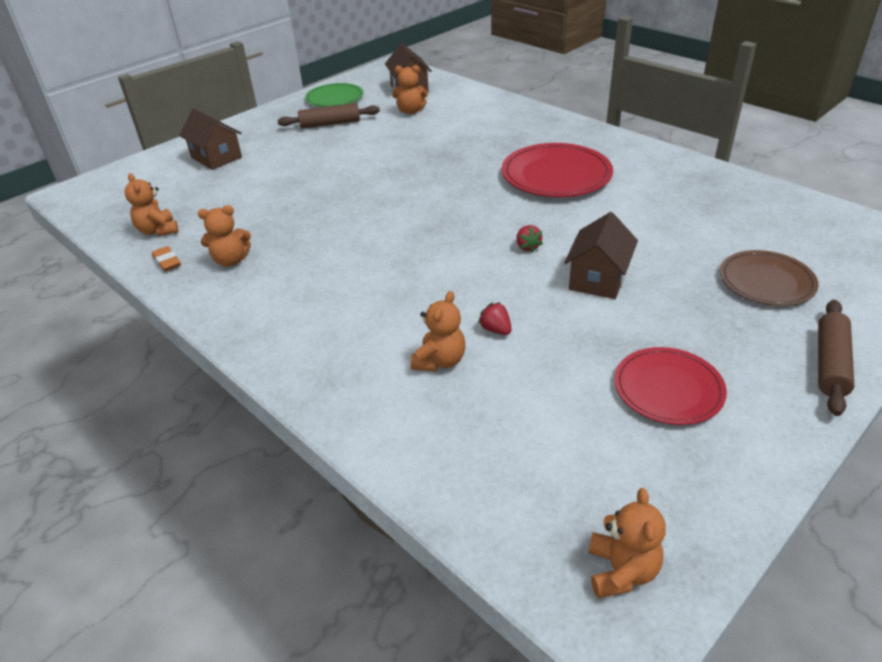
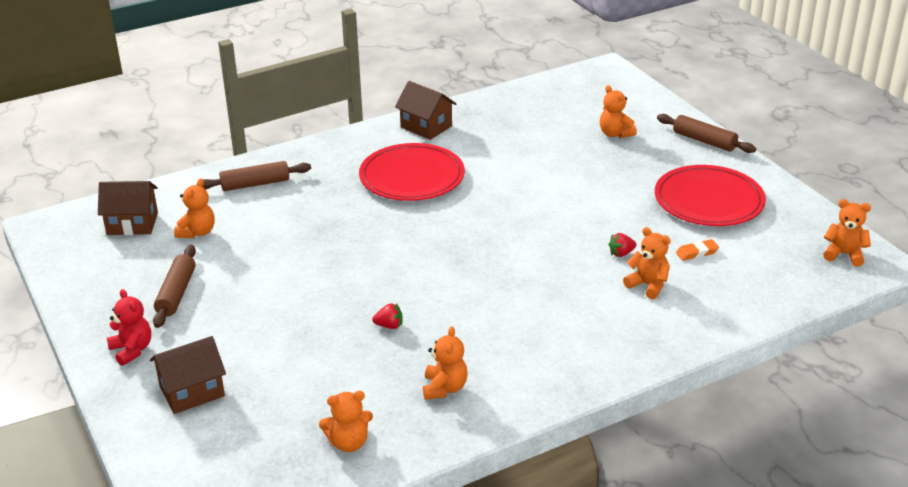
camera: 75 degrees left, 5 degrees down
(167, 262) = (421, 435): orange eraser -> orange eraser (697, 253)
(260, 127) = (132, 350): none -> red teddy bear
(334, 98) = (103, 282): green plate -> none
(491, 114) = (255, 184): none -> brown rolling pin
(527, 247) = (518, 216): red strawberry -> red strawberry (389, 326)
(598, 279) = (579, 196): brown house -> brown house (426, 127)
(668, 389) = (708, 201): red plate -> red plate, size x1.51
(766, 282) = (615, 134): brown plate -> orange teddy bear

